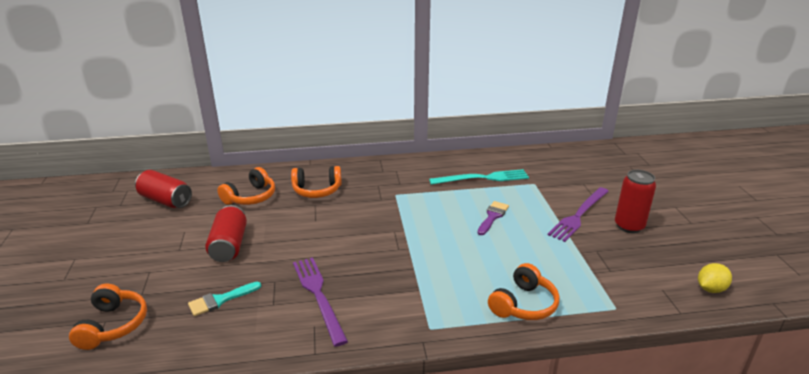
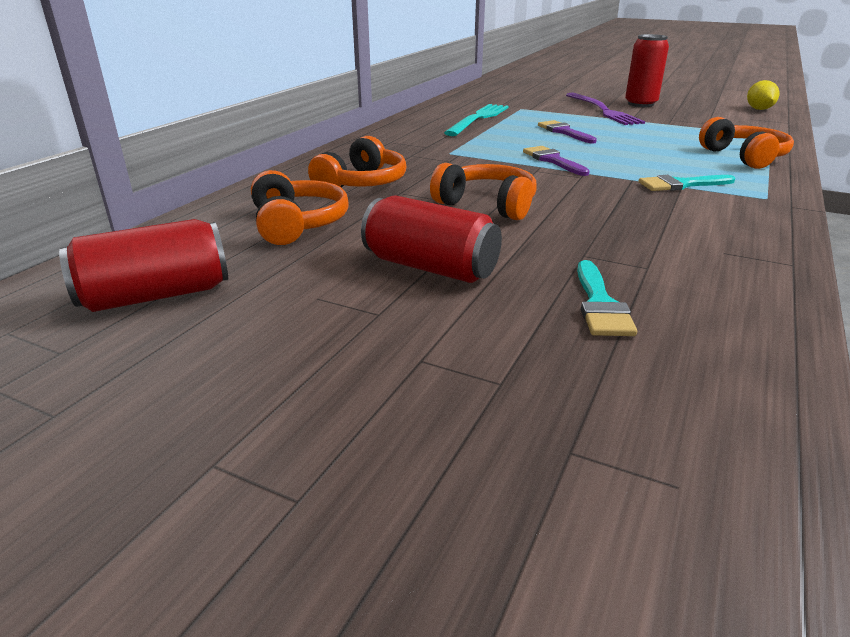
camera: 55 degrees left, 0 degrees up
(113, 325) = (597, 441): orange headphones -> orange headphones (487, 205)
(318, 296) = (651, 235): purple fork -> none
(420, 231) = (552, 160): none -> purple brush
(421, 289) = (681, 185): none -> turquoise brush

